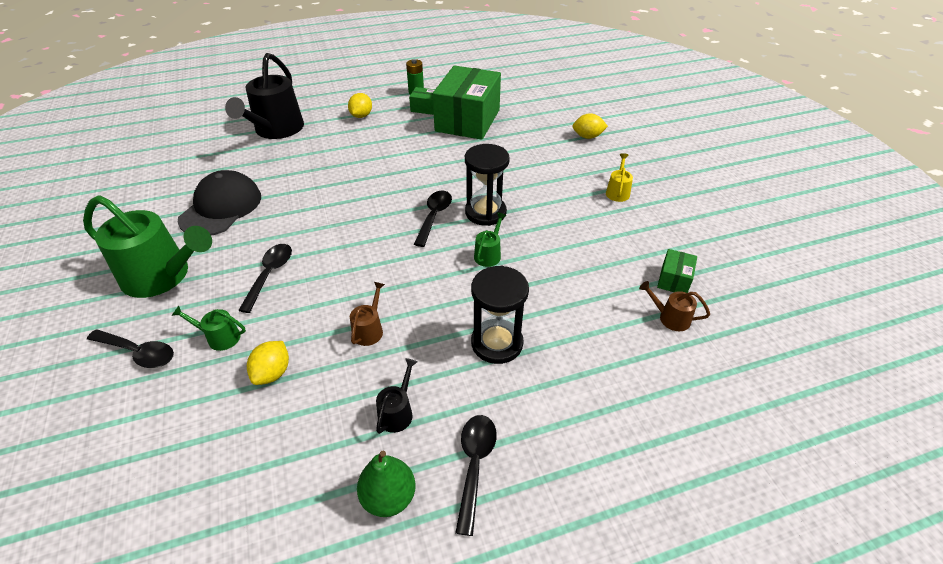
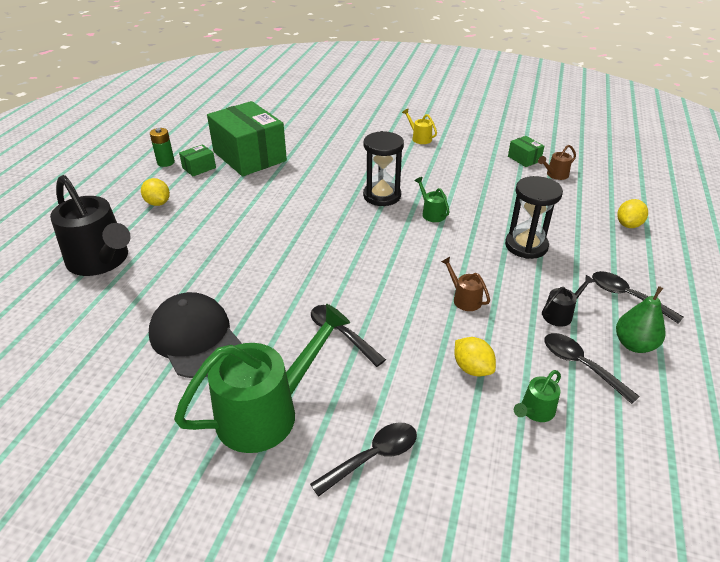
camera: 55 degrees left, 5 degrees down
(219, 337) = (400, 390): green watering can -> green watering can (535, 411)
(397, 412) = (560, 314): black watering can -> black watering can turned 90 degrees clockwise
(434, 216) = (359, 220): black spoon -> black spoon (580, 365)
(587, 136) = (343, 121): yellow lemon -> yellow lemon (628, 225)

